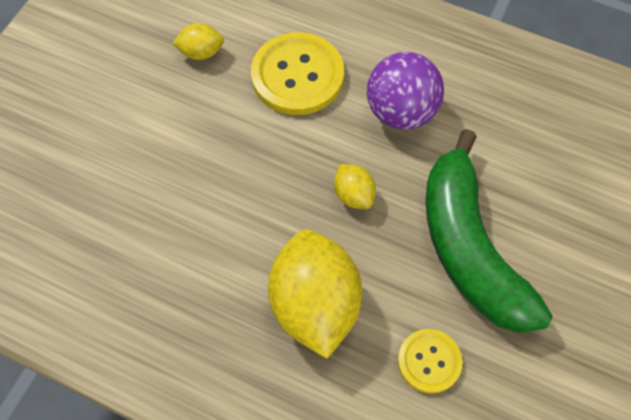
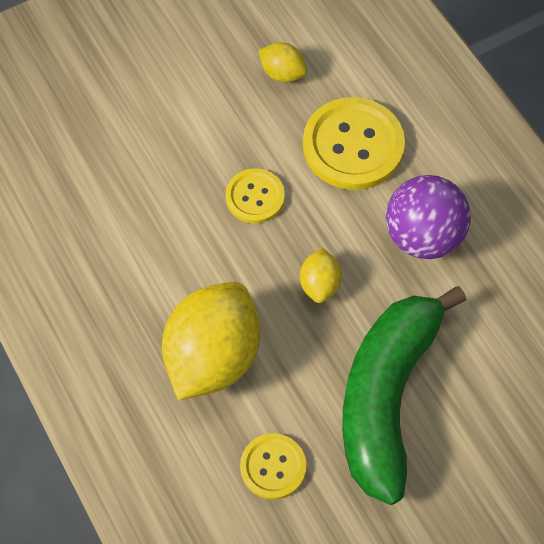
camera: 35 degrees right, 0 degrees up
(252, 159) = (255, 197): none -> yellow button

